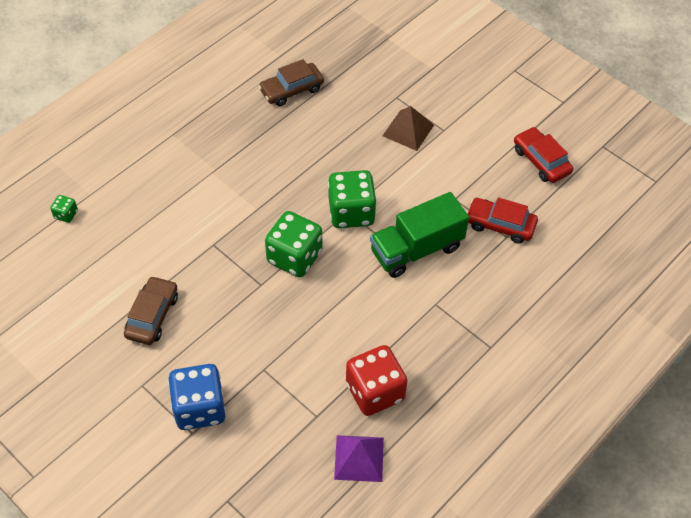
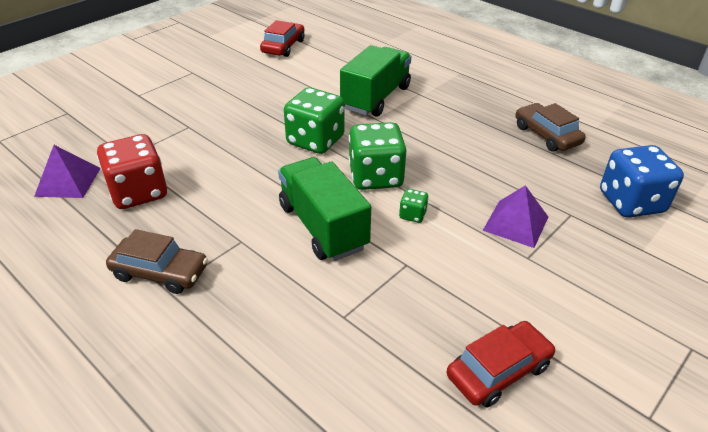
camera: 90 degrees right, 15 degrees down
(66, 214) = (362, 34): green dice -> green dice (412, 215)
(152, 316) = (258, 73): brown car -> brown car (160, 272)
(199, 408) = (160, 97): blue dice -> blue dice (631, 202)
(218, 207) = (376, 98): none -> green truck
(408, 130) = (516, 223): brown pyramid -> purple pyramid
(500, 225) = (364, 310): red car -> red car (283, 46)

